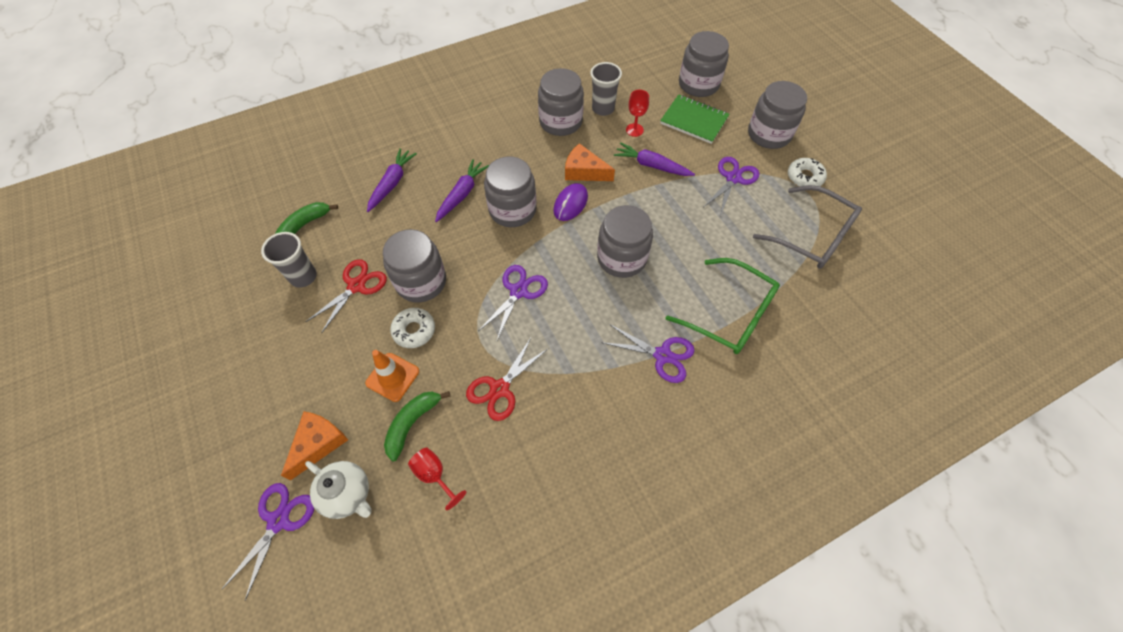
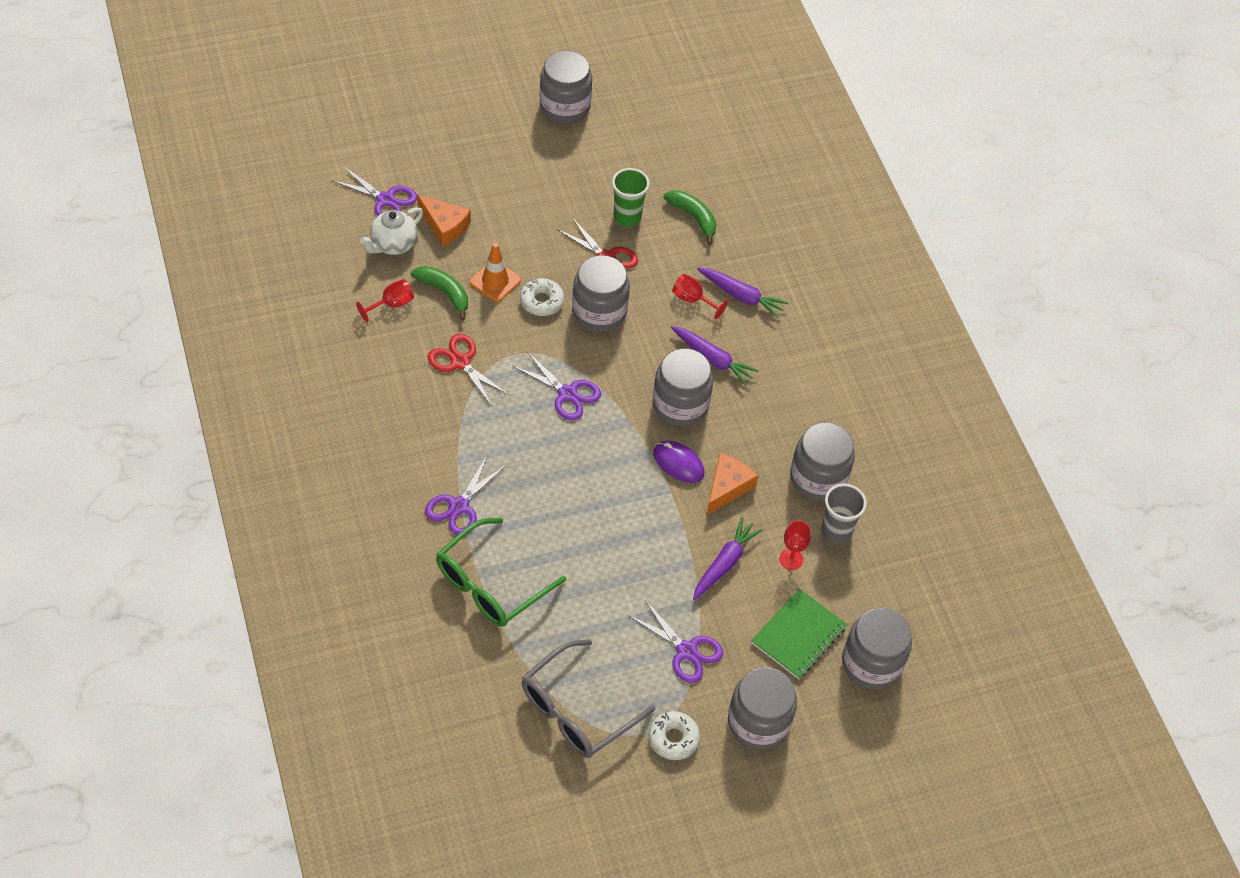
camera: 95 degrees right, 5 degrees down
(303, 277) = (627, 217): grey cup -> green cup
(399, 215) = (693, 300): none -> red goblet
(621, 258) = (589, 498): grey jar -> grey jar (564, 106)

